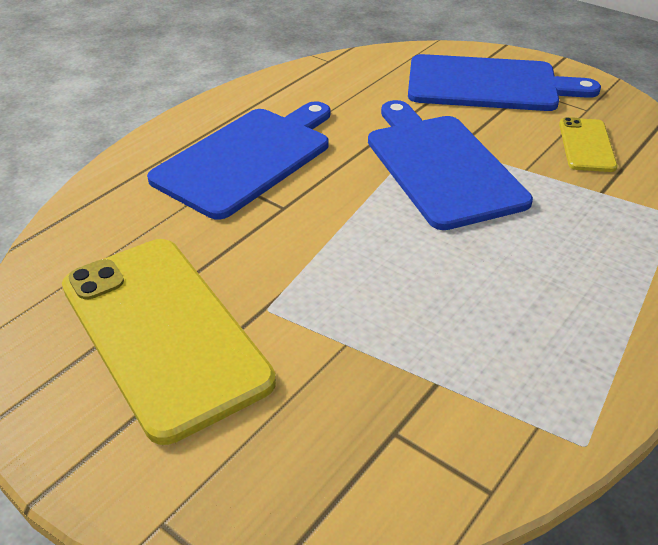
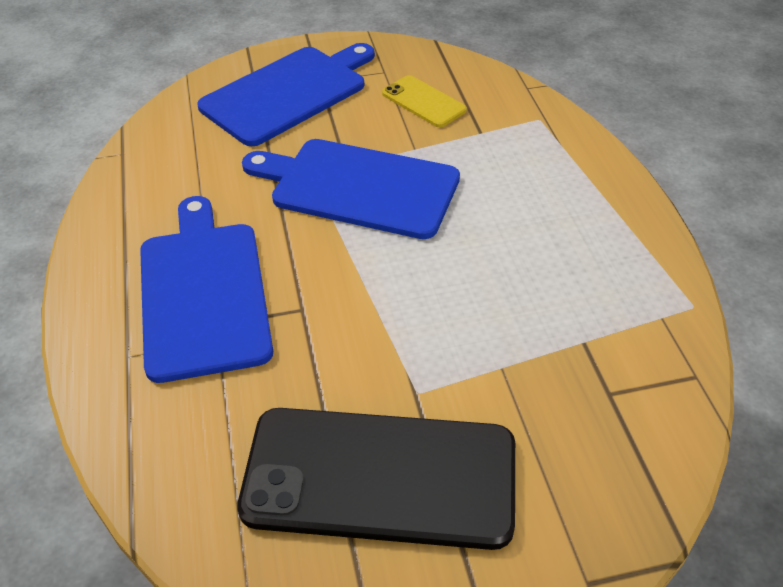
camera: 50 degrees left, 5 degrees up
(163, 332) = (380, 477): yellow phone -> black phone

